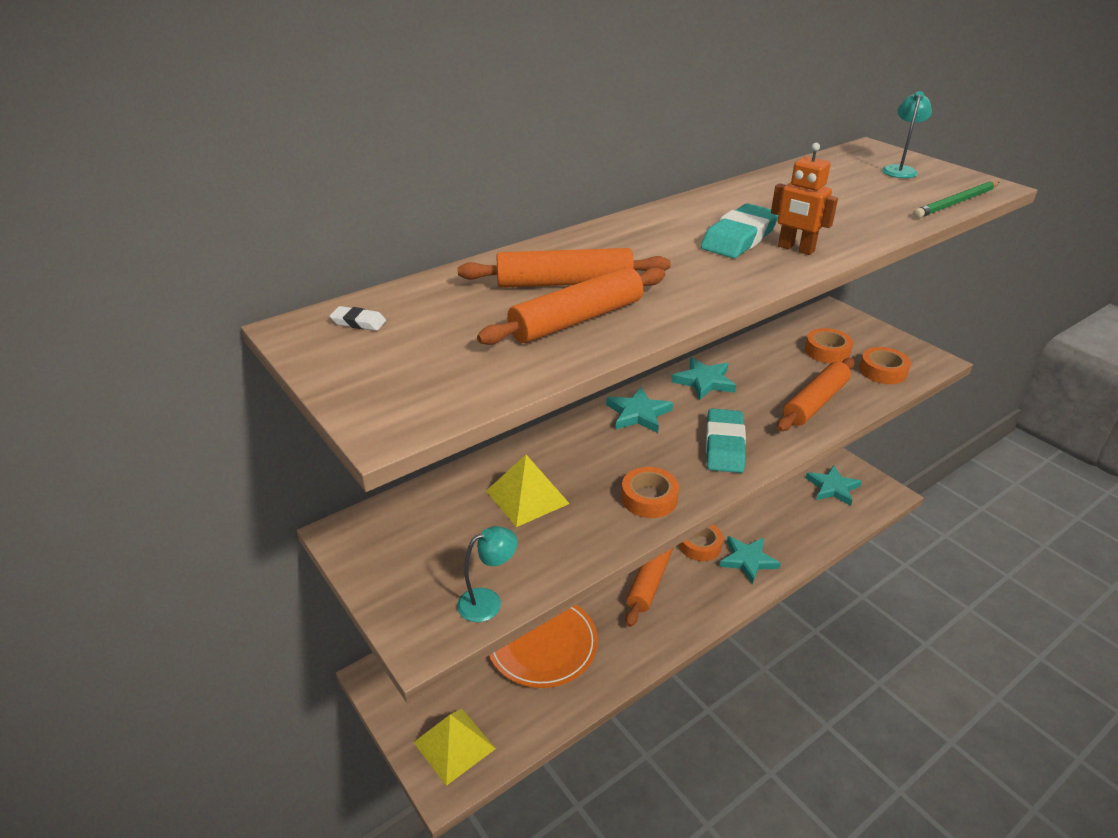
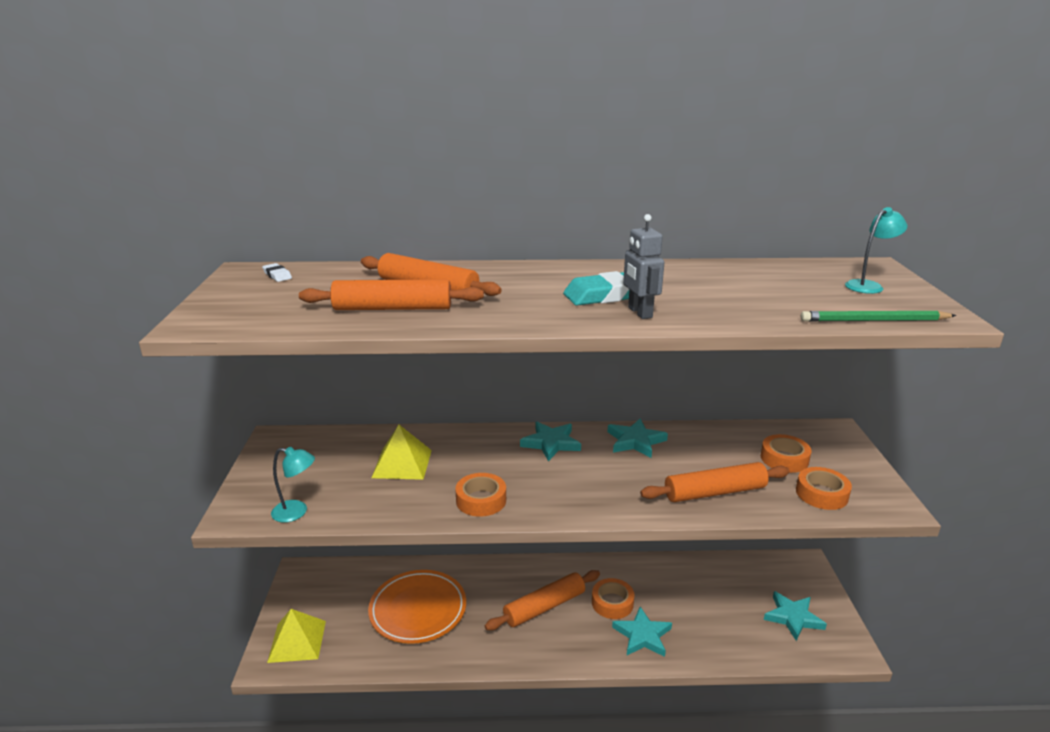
camera: 35 degrees right, 10 degrees down
(724, 445) = (588, 490): turquoise eraser -> none
(795, 249) = (639, 312): orange robot -> grey robot

